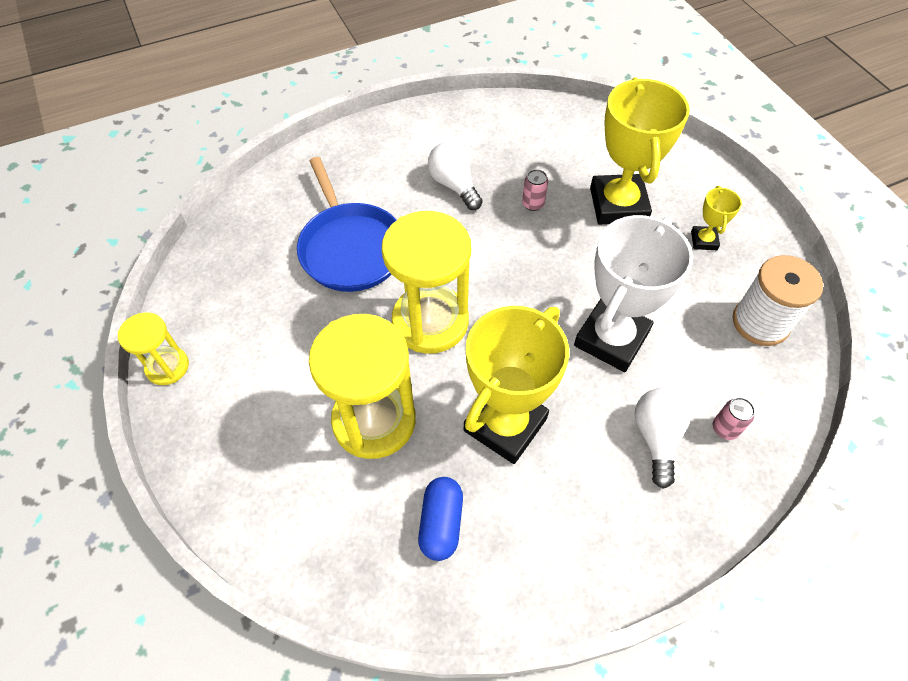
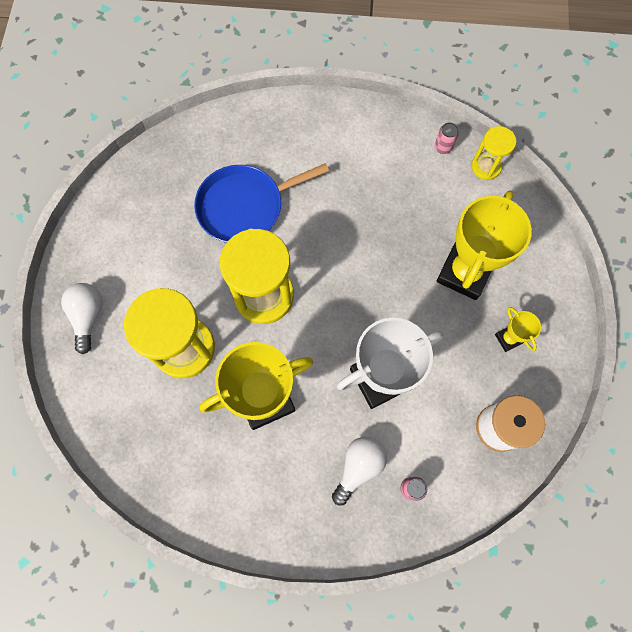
camera: 30 degrees right, 15 degrees up
(167, 367) = (80, 237): yellow hourglass -> yellow hourglass (486, 167)
(351, 248) = (245, 207): blue pan -> blue pan turned 60 degrees clockwise
(441, 523) = (184, 441): blue capsule -> none
(454, 185) = (351, 191): white light bulb -> white light bulb (88, 316)
(533, 204) = (399, 238): pink can -> pink can (443, 147)
(703, 240) = (508, 339): yellow trophy -> yellow trophy turned 60 degrees counterclockwise

